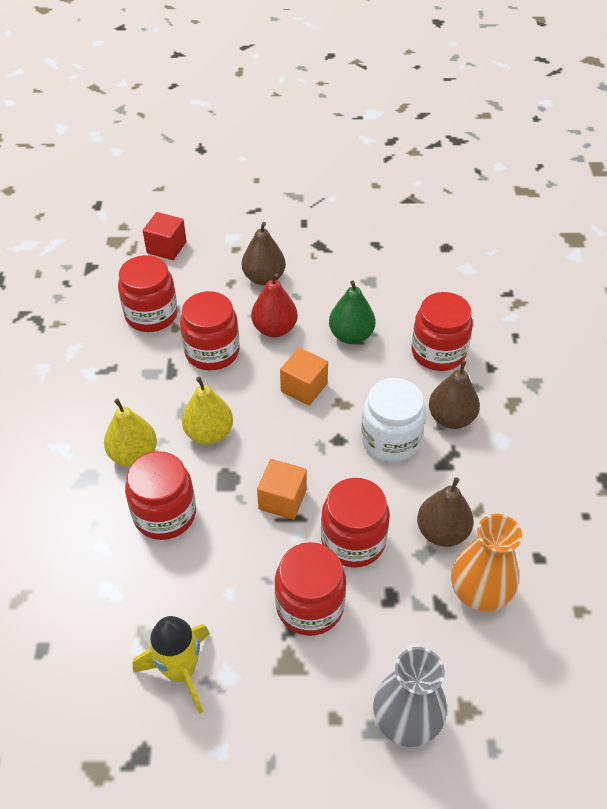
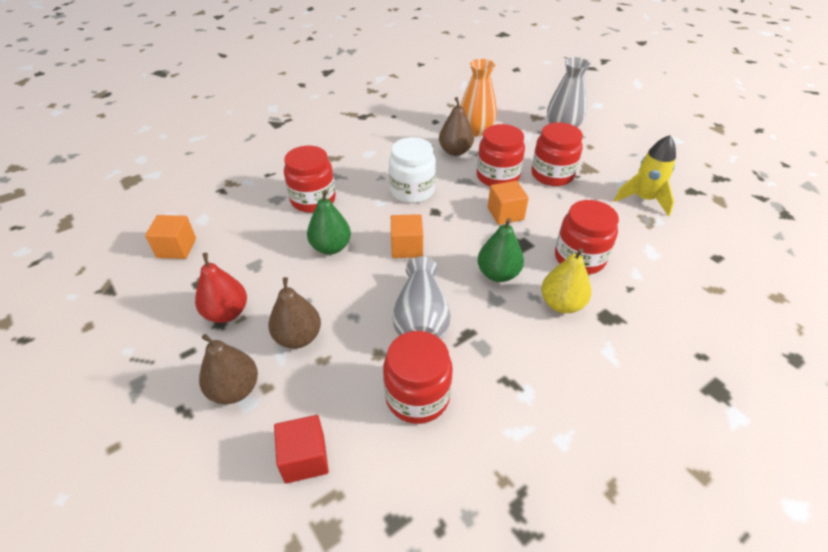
camera: 125 degrees left, 5 degrees down
(209, 433) = (498, 274): yellow pear -> green pear
(212, 352) = (421, 320): red jar -> grey vase
(274, 329) = (360, 294): red pear -> red pear (227, 313)
(433, 243) = (176, 248): none -> orange cube
(451, 418) = (369, 175): brown pear -> brown pear (234, 389)

